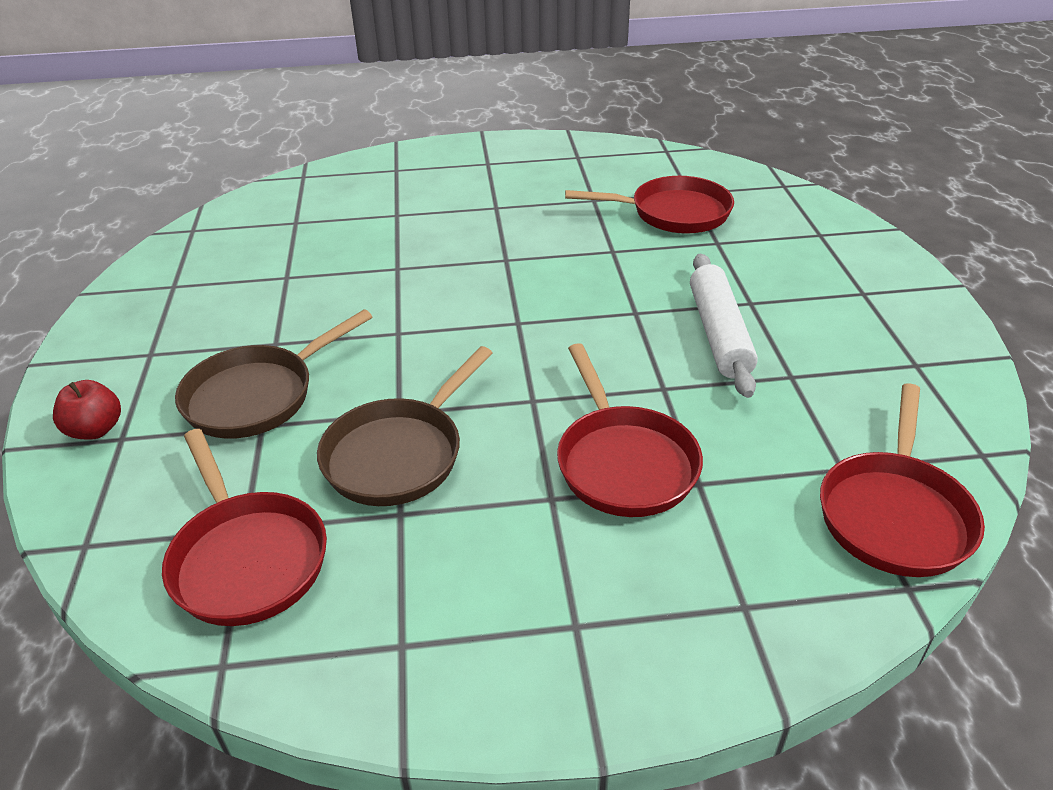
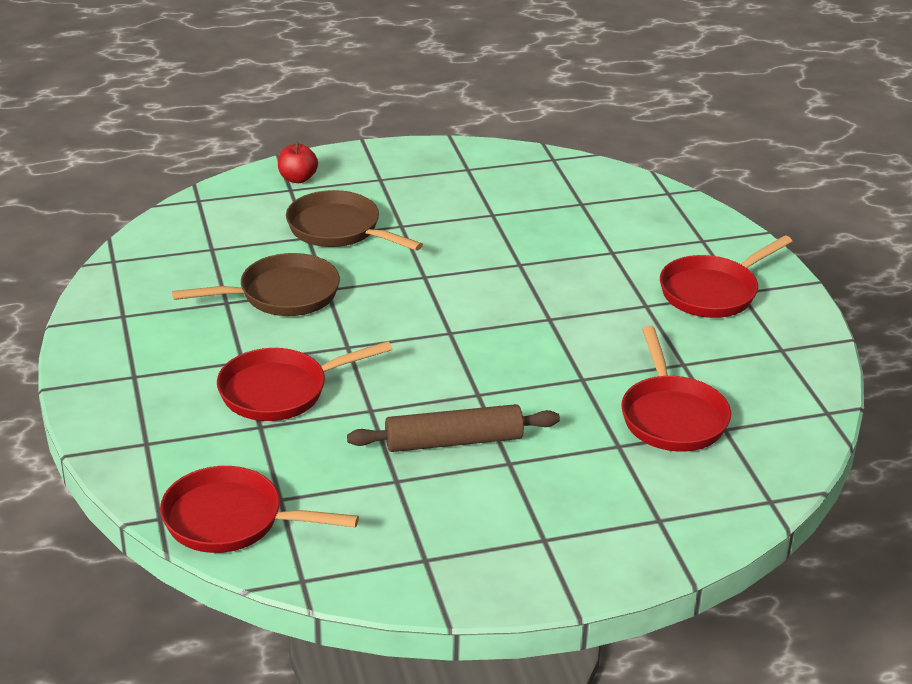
camera: 80 degrees right, 5 degrees down
(247, 558) = (188, 254): red pan -> red pan (712, 292)
(399, 454) = (282, 294): brown pan -> brown pan turned 135 degrees clockwise
(719, 333) = (454, 441): white rolling pin -> brown rolling pin

